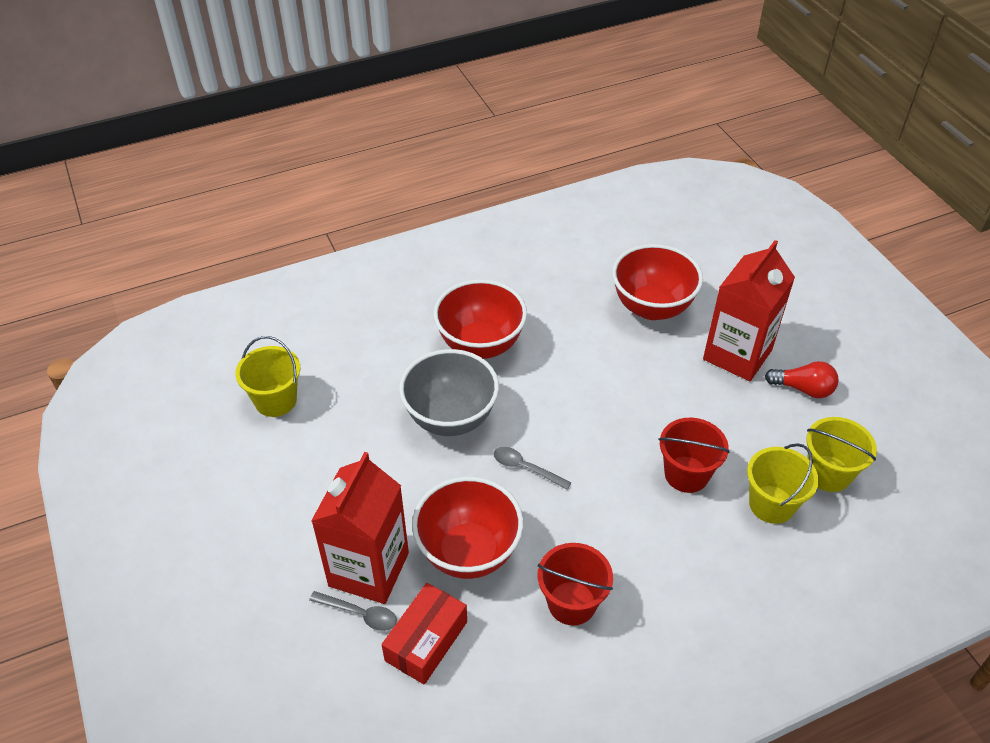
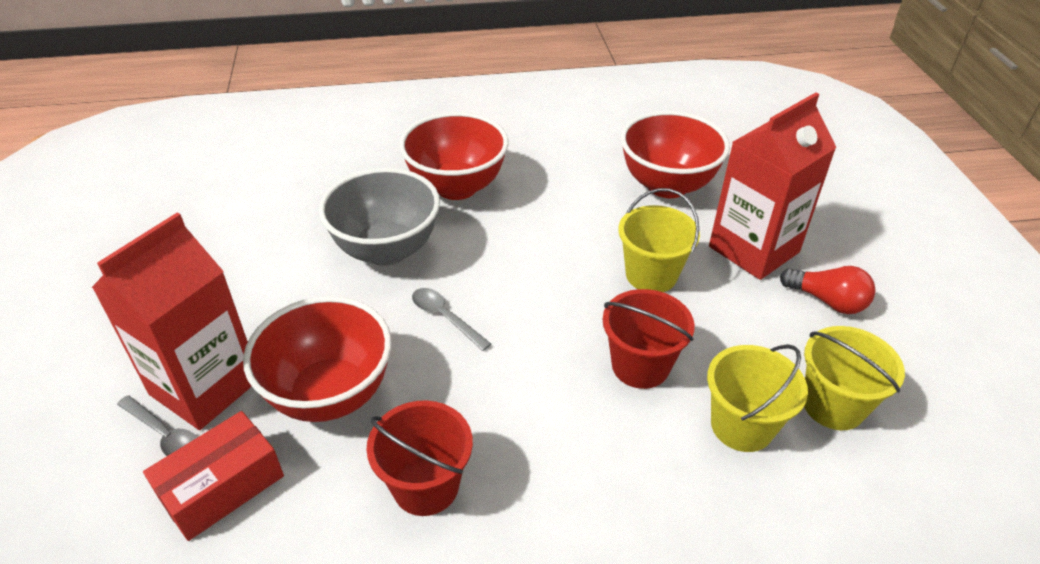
camera: 15 degrees right, 5 degrees down
(275, 400) = (213, 198): yellow bucket -> yellow bucket (651, 275)

